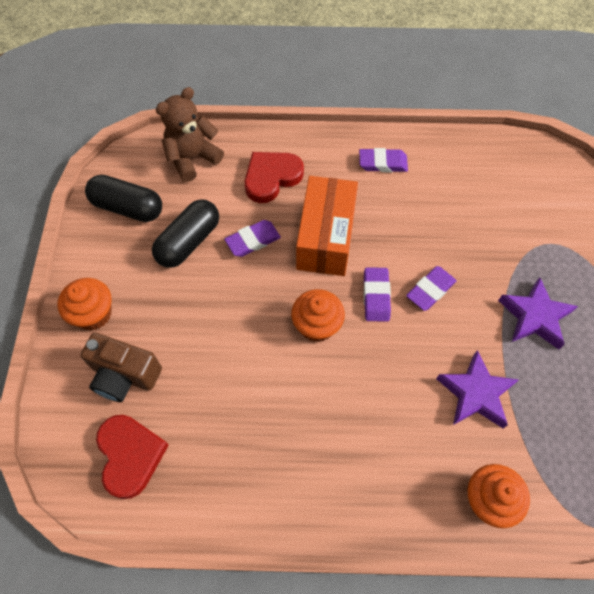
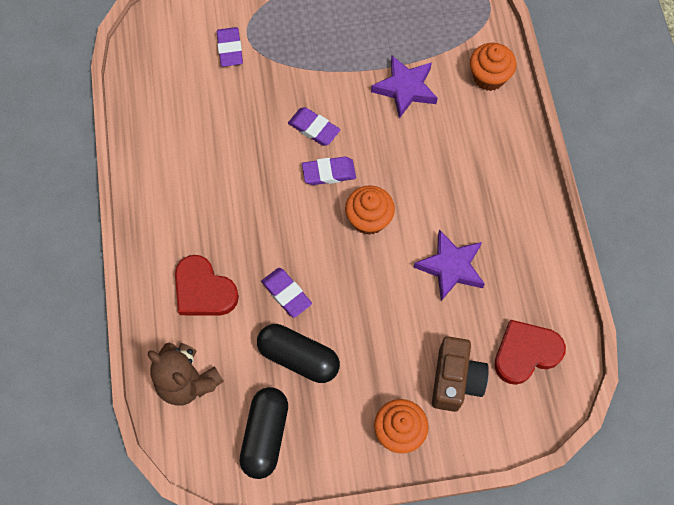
camera: 100 degrees left, 5 degrees up
(325, 238) = (272, 225): orange box -> none
(382, 163) = (170, 183): purple eraser -> purple eraser (230, 49)
(534, 316) = (325, 47): purple star -> purple star (451, 267)

